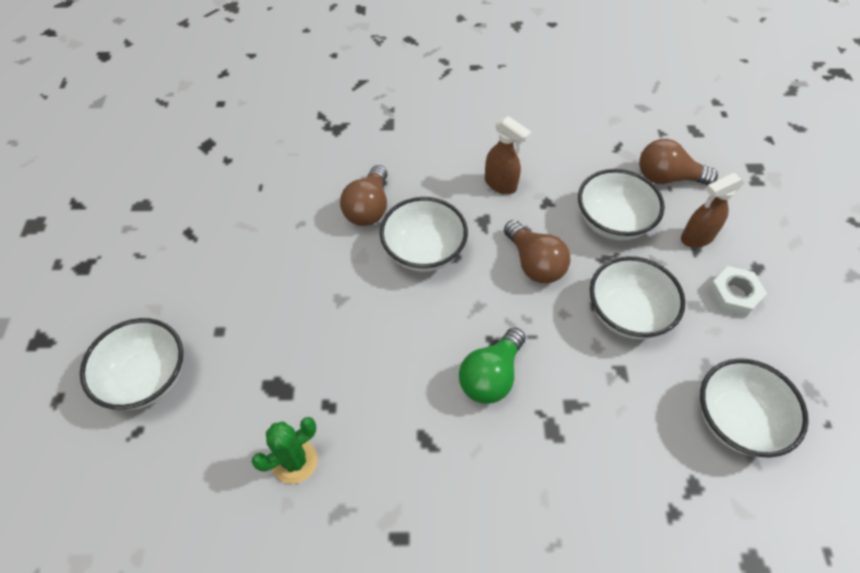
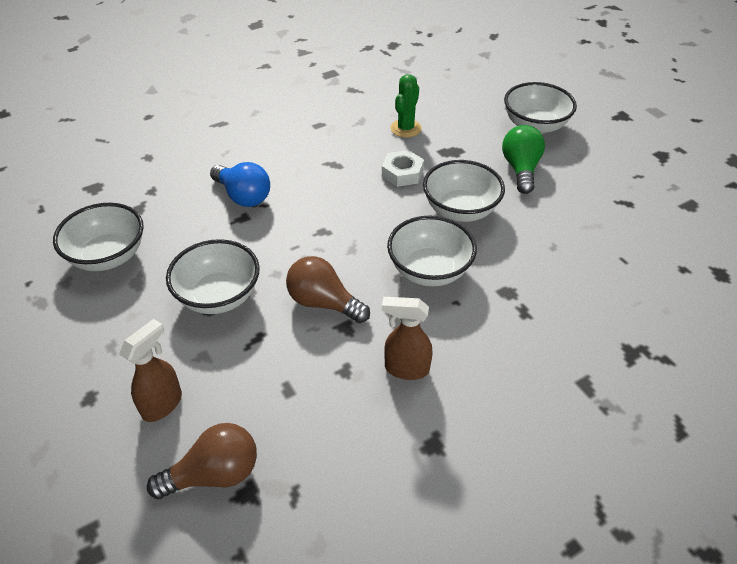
camera: 150 degrees right, 10 degrees down
(368, 208) = (511, 284): brown light bulb -> none
(491, 376) = (312, 211): green light bulb -> green light bulb (520, 169)
(559, 440) = (243, 196): none -> blue light bulb
(612, 222) = (263, 380): white bowl -> white bowl (460, 210)
(733, 295) = (115, 356): white nut -> white nut (402, 173)

